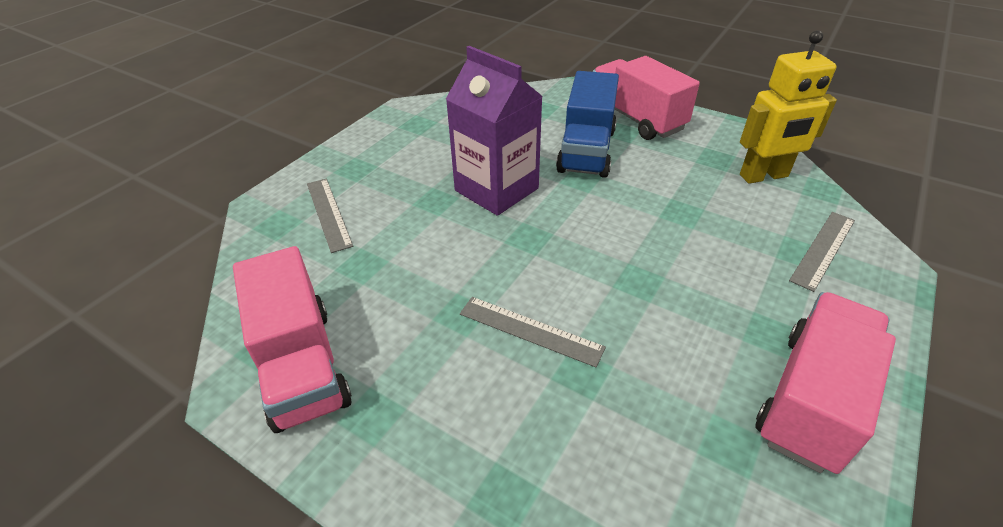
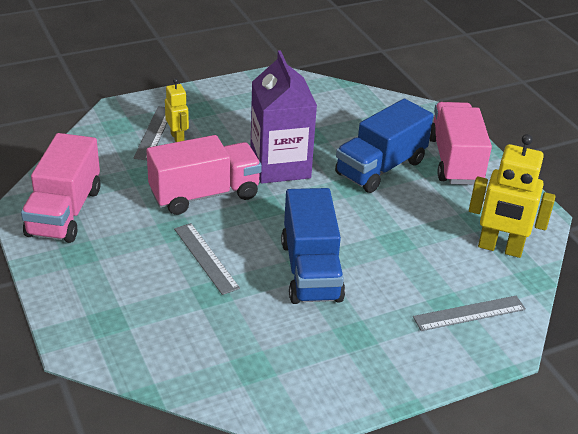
camera: 30 degrees right, 5 degrees down
(361, 207) = (177, 138): none -> yellow robot
(647, 284) = (311, 270): none -> blue truck
(810, 399) = (330, 376): pink truck -> pink truck (204, 194)

